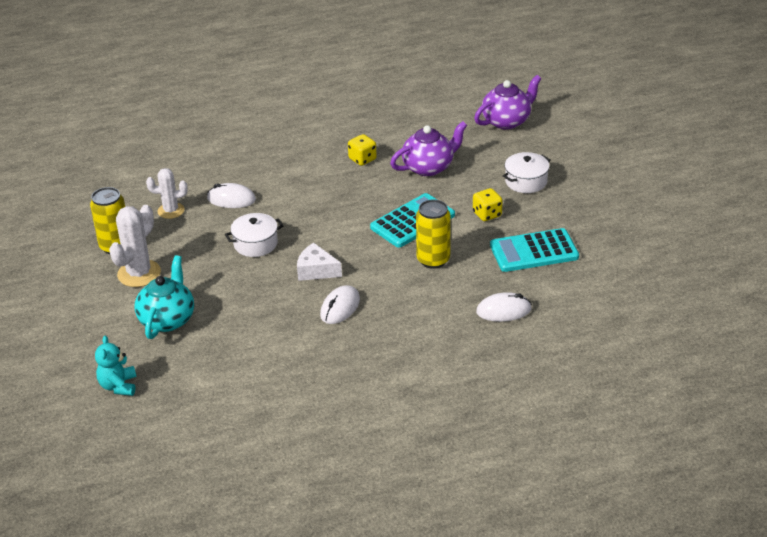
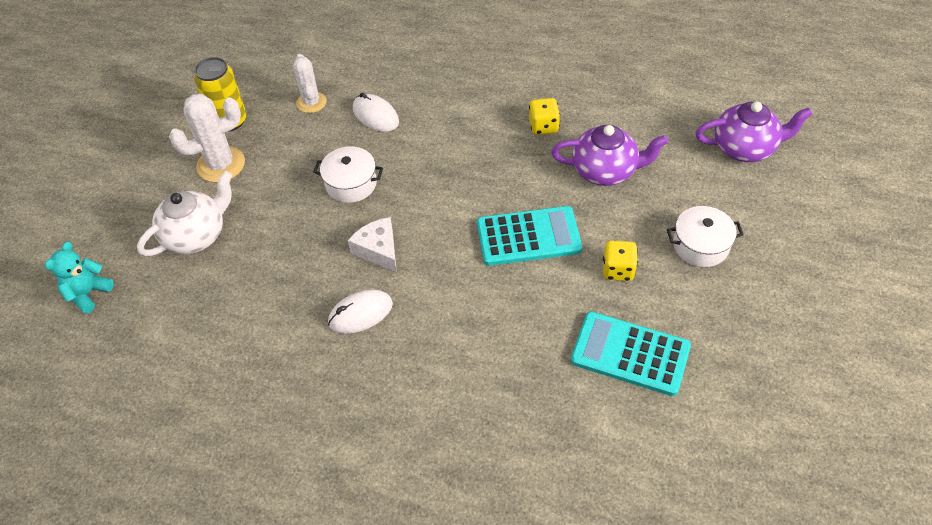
camera: 35 degrees right, 15 degrees up
(167, 319) = (196, 235): turquoise teapot -> white teapot
(171, 211) = (311, 102): white cactus -> white cactus turned 45 degrees clockwise
(433, 260) = (507, 303): yellow can -> none
(503, 310) = (526, 422): white mouse -> none

